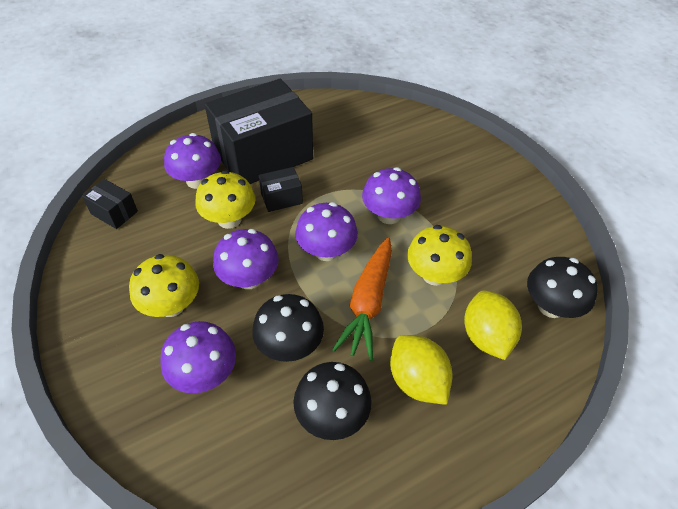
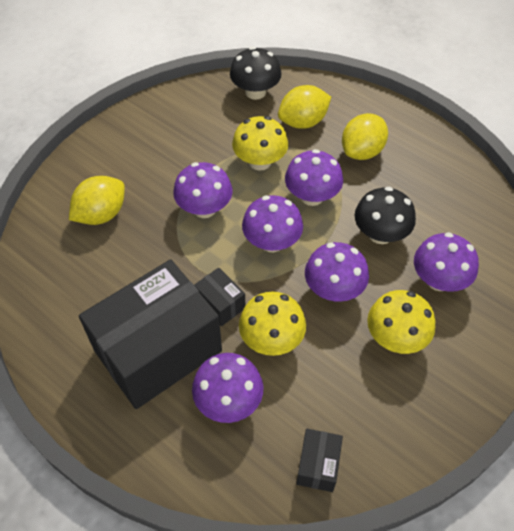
camera: 110 degrees left, 5 degrees up
(263, 155) = (158, 350): black box -> black box turned 75 degrees counterclockwise
(332, 415) = (417, 190): black mushroom -> none
(368, 303) = (312, 196): orange carrot -> purple mushroom
(410, 151) = (101, 214): none -> yellow lemon

